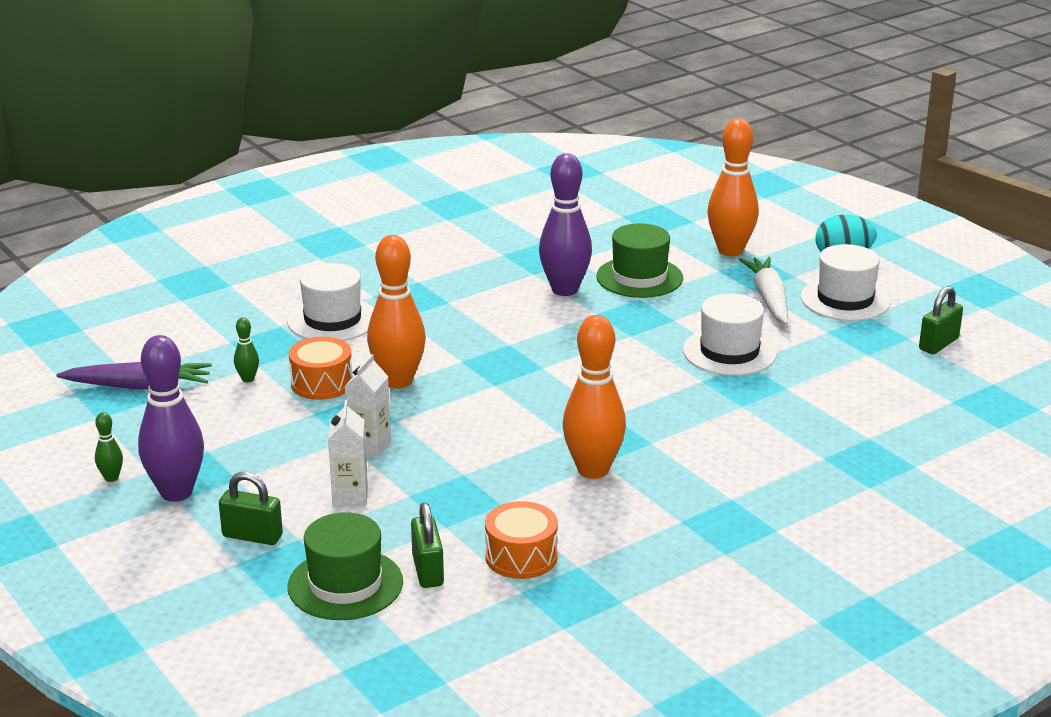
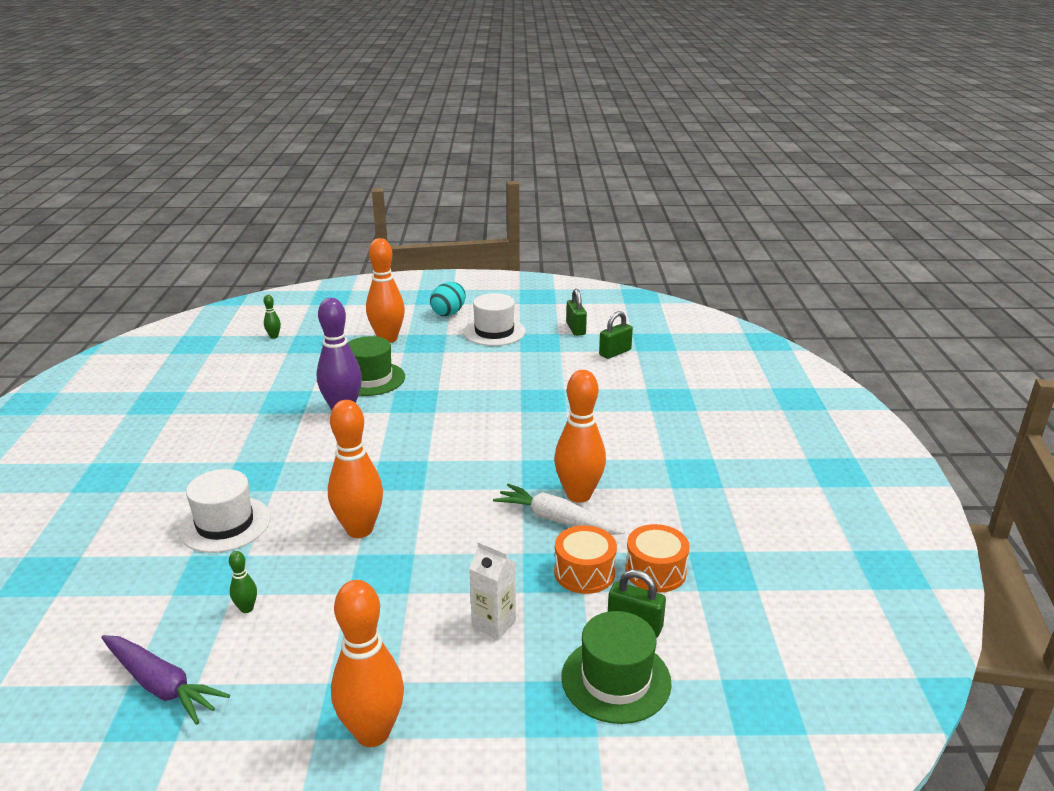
camera: 55 degrees left, 0 degrees up
(111, 478) = (295, 773): green bowling pin -> green bowling pin (274, 336)
(139, 386) = (161, 685): purple carrot -> purple carrot turned 90 degrees clockwise
(176, 492) = (373, 733): purple bowling pin -> orange bowling pin
(252, 536) = (494, 708): green padlock -> green padlock (615, 352)
(322, 383) = (310, 569): orange drum -> orange drum (584, 572)
(369, 447) = (434, 583): white carton -> none
(729, 352) = (501, 388): white hat -> none
(768, 299) = (460, 351): white carrot -> white carrot (556, 520)

